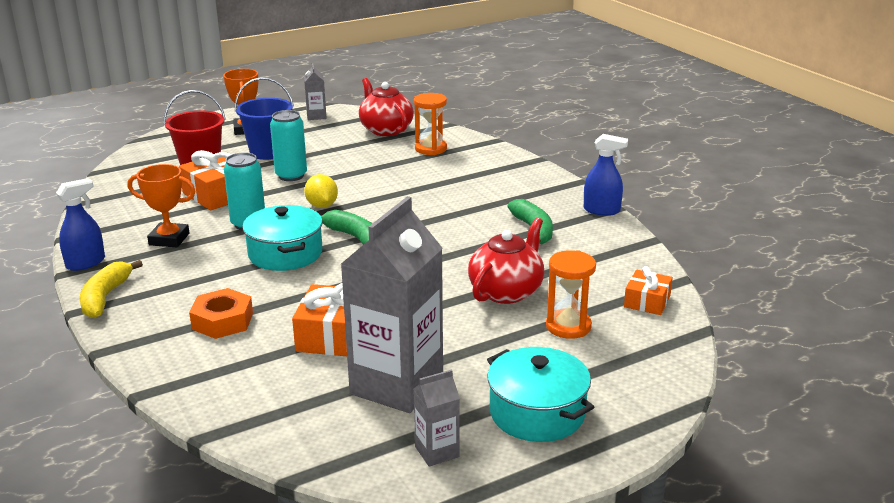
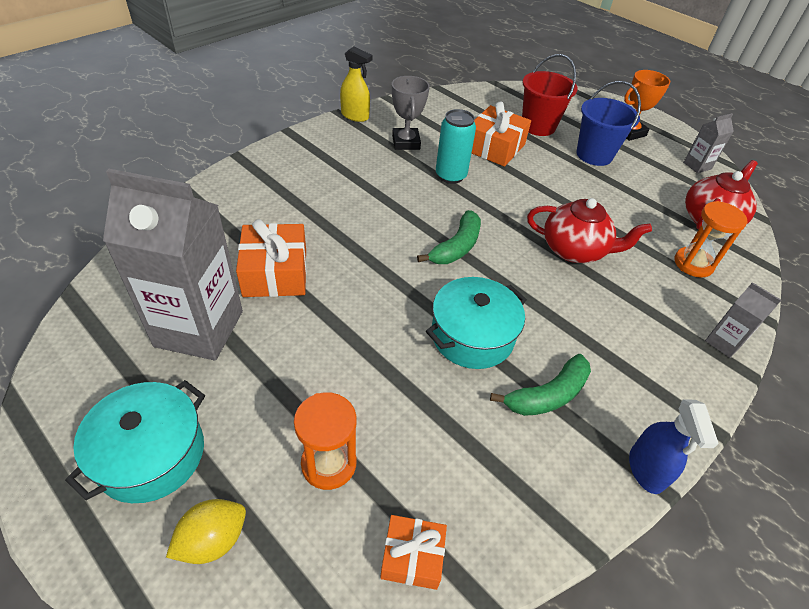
camera: 70 degrees right, 20 degrees up
(86, 263) = (355, 116): blue spray bottle -> yellow spray bottle
(105, 297) = (309, 137): yellow banana -> none
(169, 239) = (406, 142): orange trophy -> grey trophy
(222, 321) = (288, 200): orange nut -> none
(285, 254) = (408, 209): turquoise pot -> turquoise pot (472, 336)
(291, 176) = (556, 179): turquoise can -> none
(322, 206) = (509, 211): yellow lemon -> yellow lemon (213, 540)
(437, 452) = (92, 378): grey carton -> grey carton (723, 342)
(506, 291) = (391, 389): red teapot -> red teapot (574, 250)

